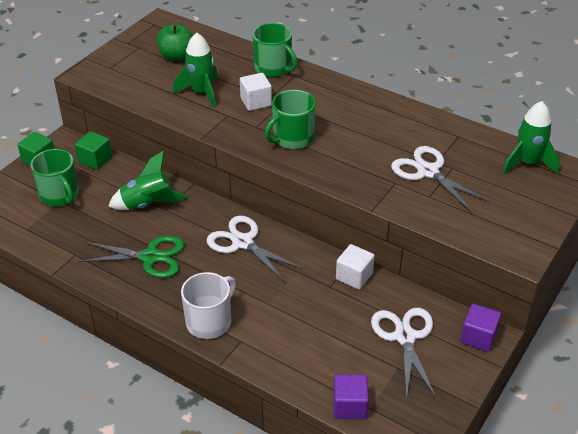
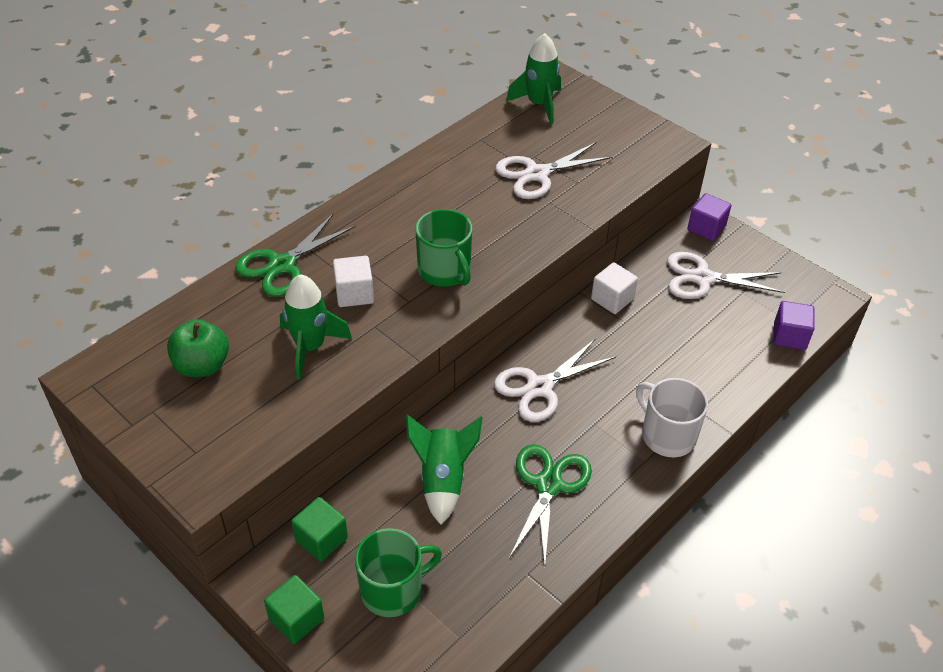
camera: 80 degrees left, 5 degrees up
(274, 68) = (282, 265): green mug -> green scissors

